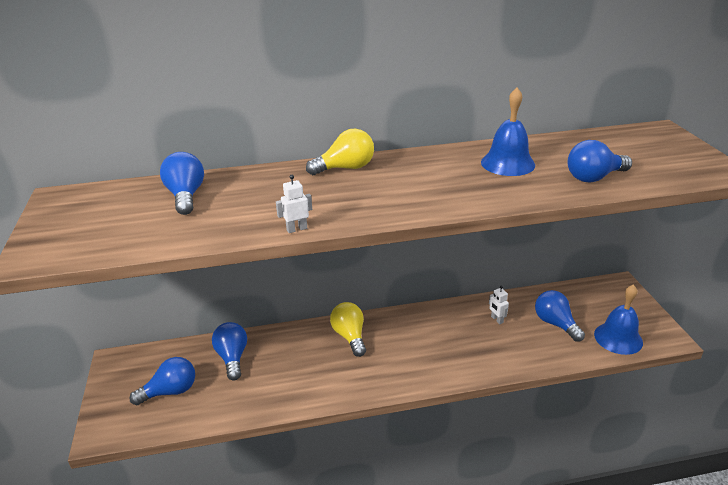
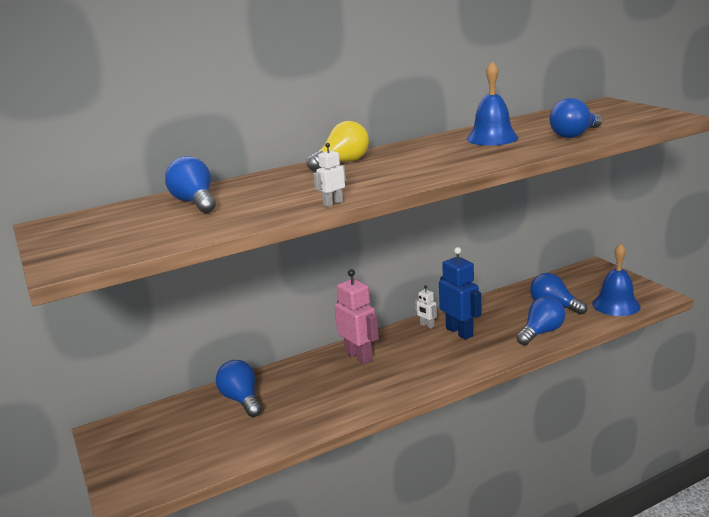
camera: 15 degrees left, 10 degrees down
(170, 391) = (187, 442): blue light bulb -> blue light bulb (541, 332)
(350, 336) = (359, 356): yellow light bulb -> pink robot
(451, 332) = (459, 332): none -> blue robot
(496, 319) = (497, 314): white robot -> white robot (427, 325)

